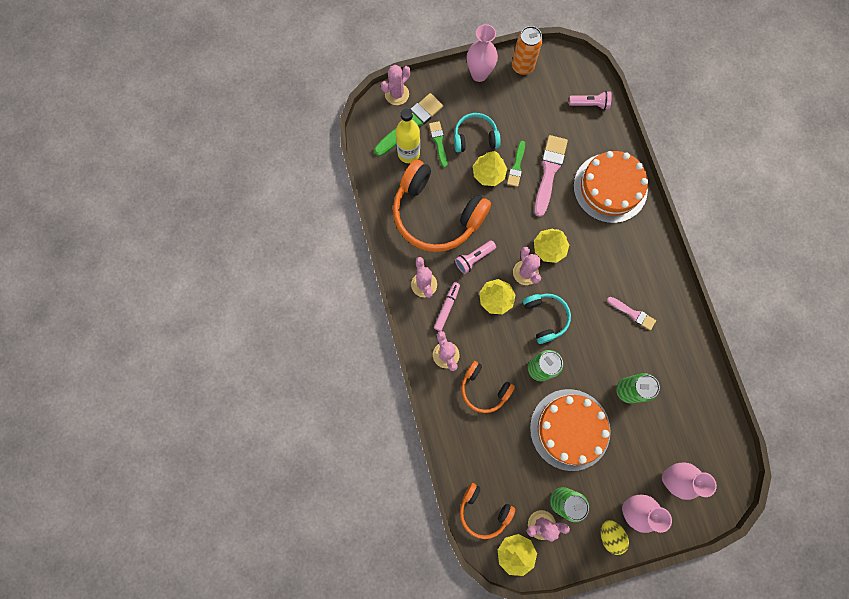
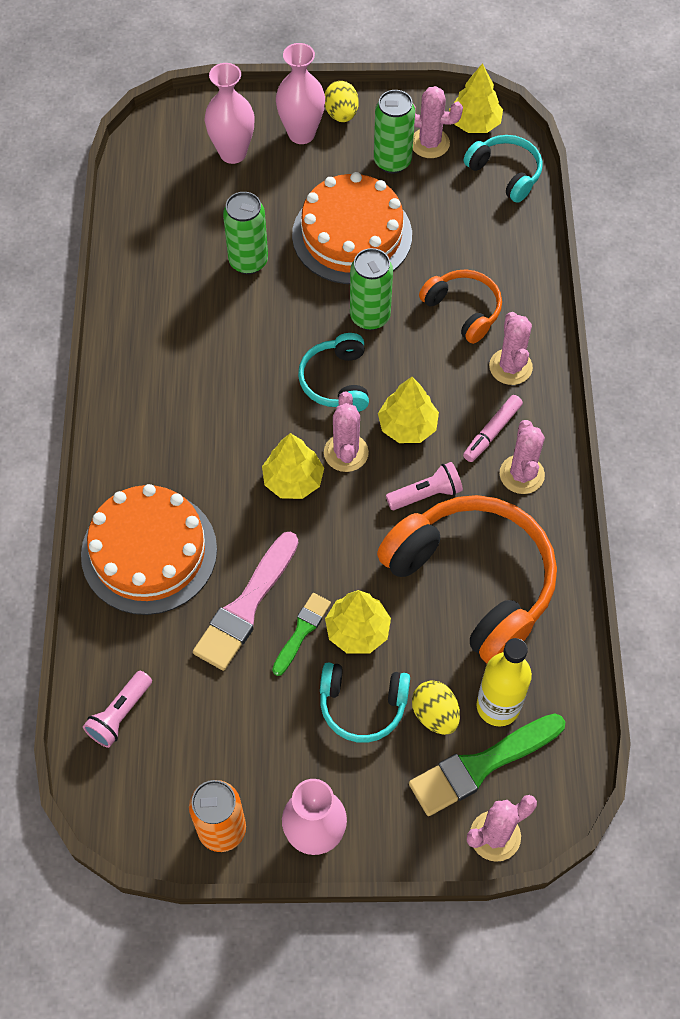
camera: 165 degrees left, 15 degrees down
(438, 142) = (435, 714): green brush -> yellow egg
(483, 511) = (505, 173): orange headphones -> turquoise headphones
(590, 104) = (120, 714): pink flashlight -> pink flashlight turned 75 degrees counterclockwise
(633, 313) = (196, 355): pink brush -> none

